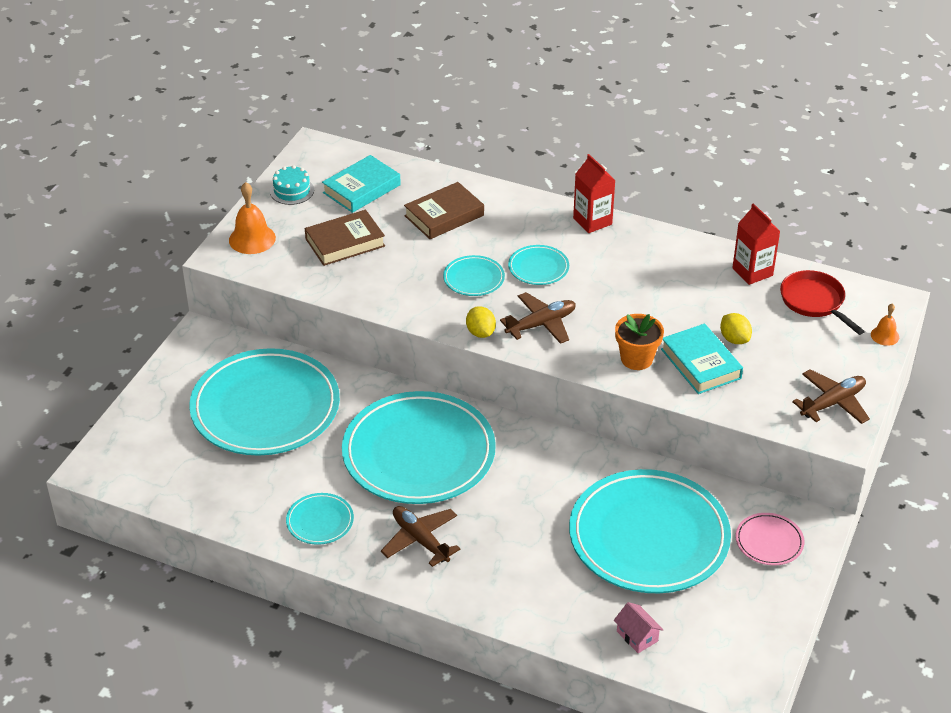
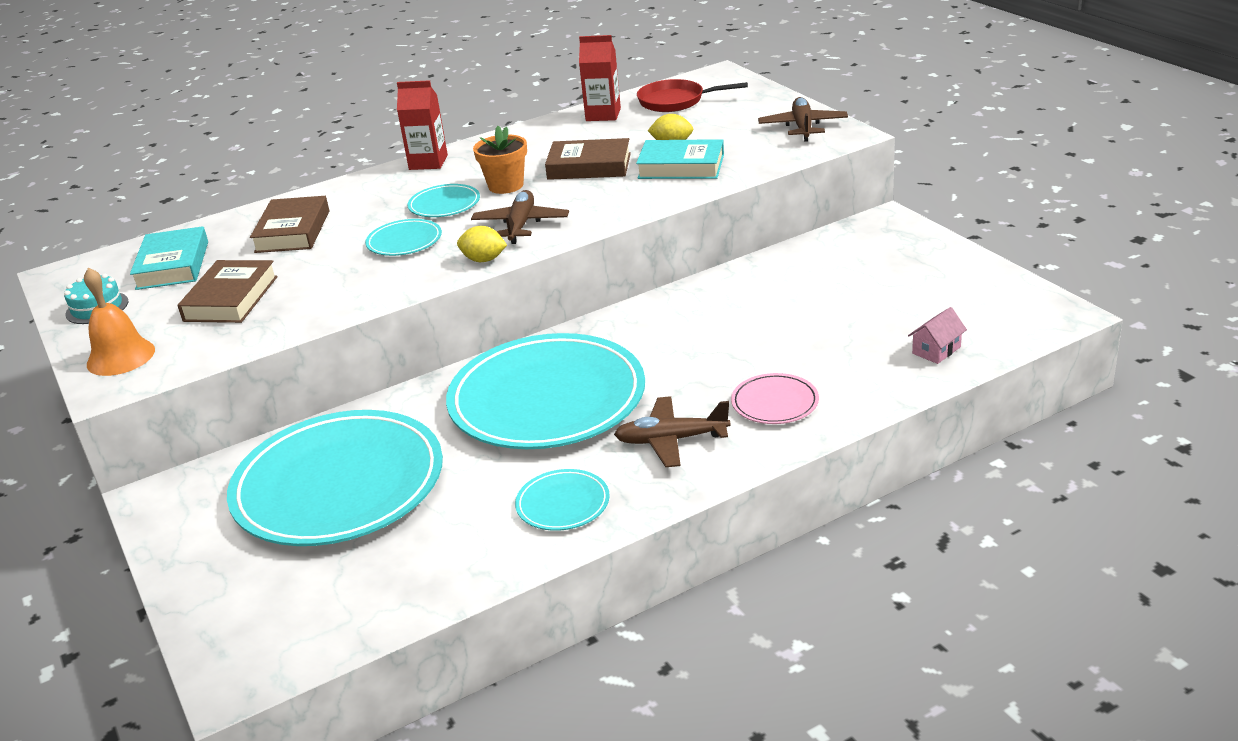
camera: 50 degrees left, 10 degrees down
(636, 359) = (634, 193): orange flower pot -> orange flower pot (506, 185)
(637, 636) = (936, 350): pink house -> pink house turned 45 degrees counterclockwise
(649, 537) = (815, 303): turquoise plate -> none
(658, 311) = (589, 166): none -> brown book
(769, 541) = (884, 246): pink plate -> pink plate (775, 403)
(885, 335) = (753, 87): orange bell -> none

